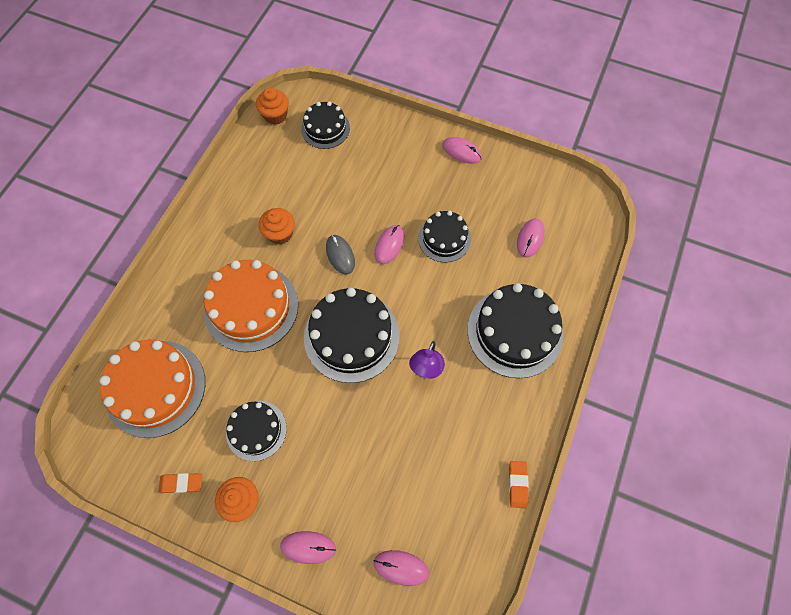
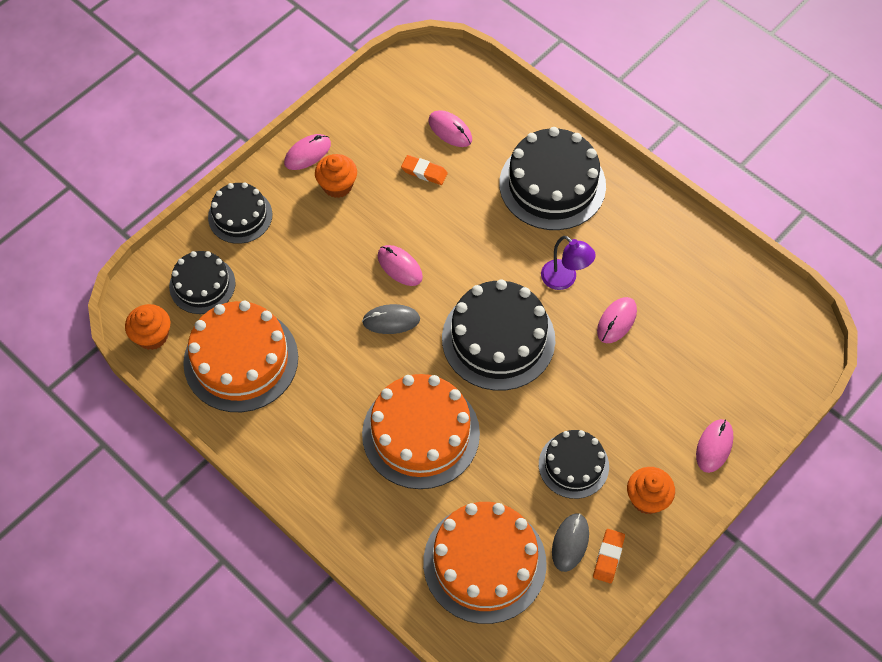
camera: 70 degrees left, 5 degrees down
(187, 448) = (570, 543): none -> grey mouse
(274, 172) = (241, 360): none -> orange cake
(280, 234) = (334, 377): orange cupcake -> orange cupcake (337, 185)
(401, 567) = (758, 367): pink mouse -> pink mouse (616, 321)
(444, 238) = (415, 210): black cake -> black cake (240, 216)
(517, 484) = (709, 240): orange eraser -> orange eraser (424, 172)

